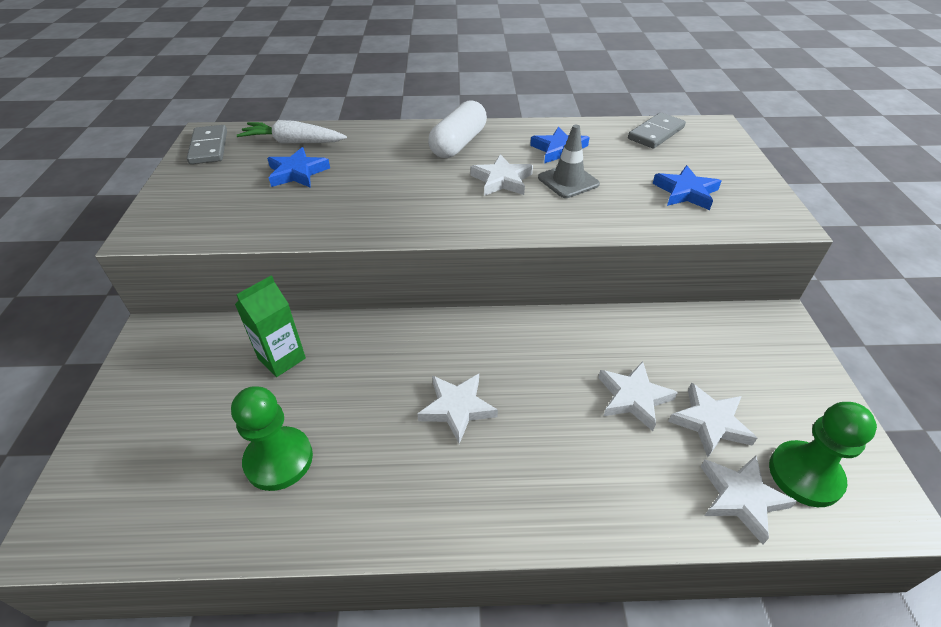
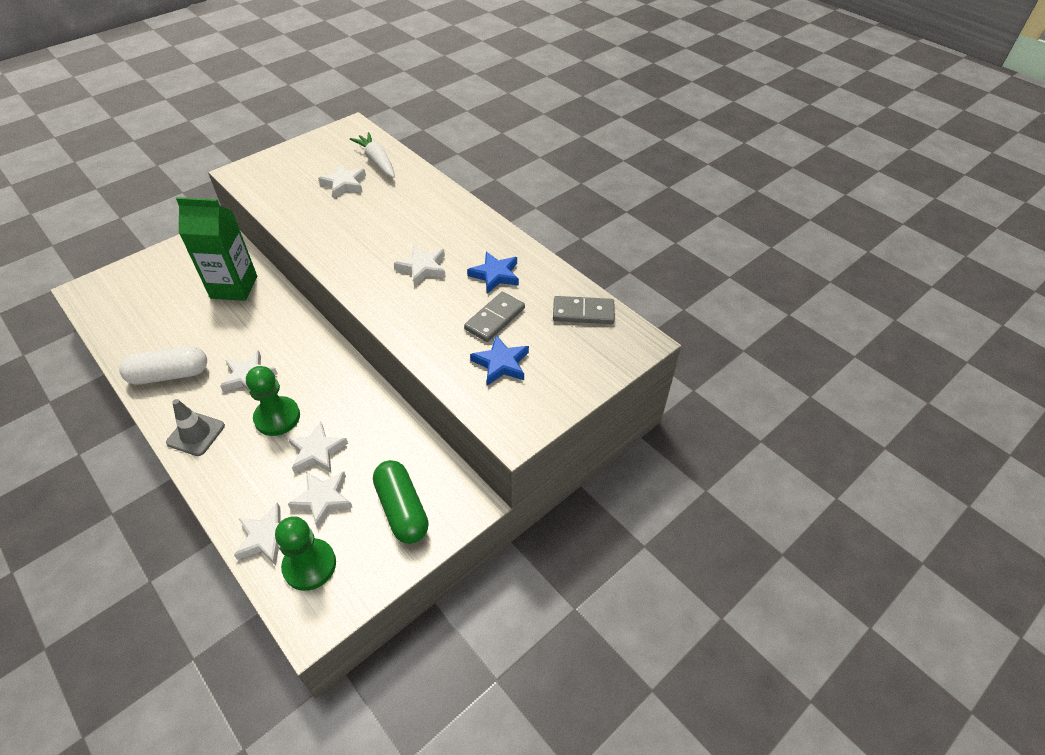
camera: 50 degrees right, 5 degrees up
(209, 147) = (337, 137): grey domino -> grey domino (494, 319)
(279, 460) = (166, 331): green pawn -> green pawn (277, 417)
(282, 358) = (234, 287): green carton -> green carton, size x1.60
(297, 173) = (344, 184): blue star -> white star
(458, 144) = (451, 225): white capsule -> white capsule (169, 375)
(568, 181) = (454, 298): grey traffic cone -> grey traffic cone (196, 434)
(761, 367) = (402, 509): none -> green capsule

